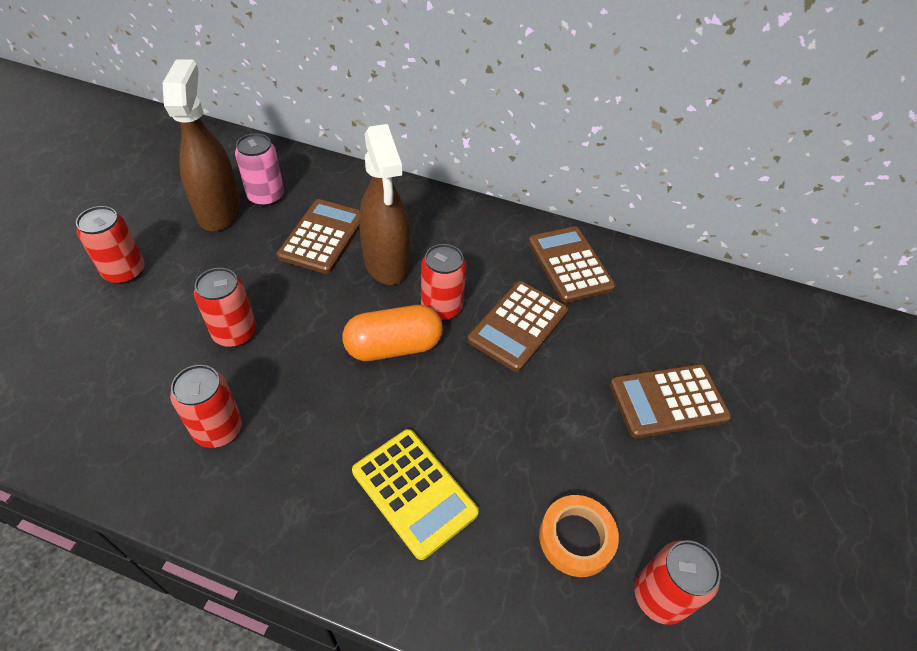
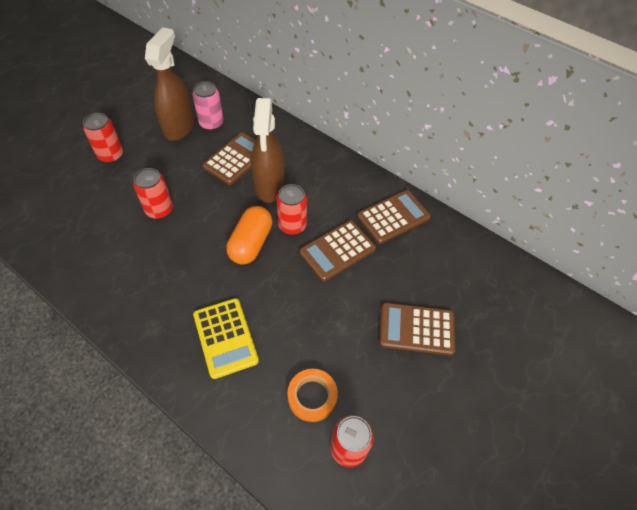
camera: 20 degrees right, 5 degrees up
(218, 429) = (129, 266): red can -> none
(393, 346) = (251, 243): orange capsule -> orange capsule turned 75 degrees counterclockwise
(570, 264) = (393, 217): brown calculator -> brown calculator turned 60 degrees clockwise

